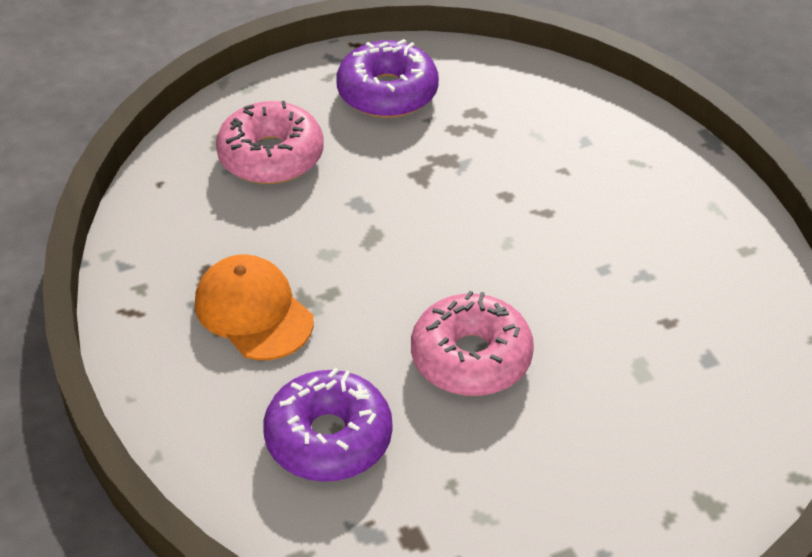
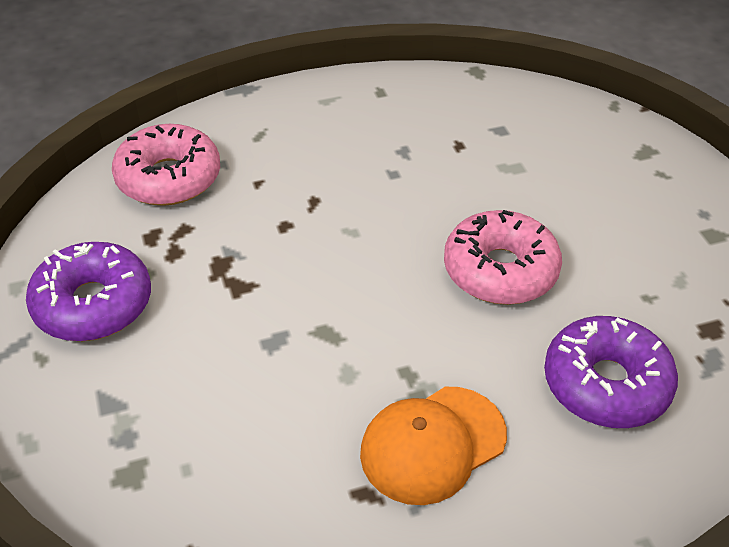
camera: 85 degrees left, 0 degrees up
(271, 156) = (173, 421): pink donut -> pink donut (169, 178)

